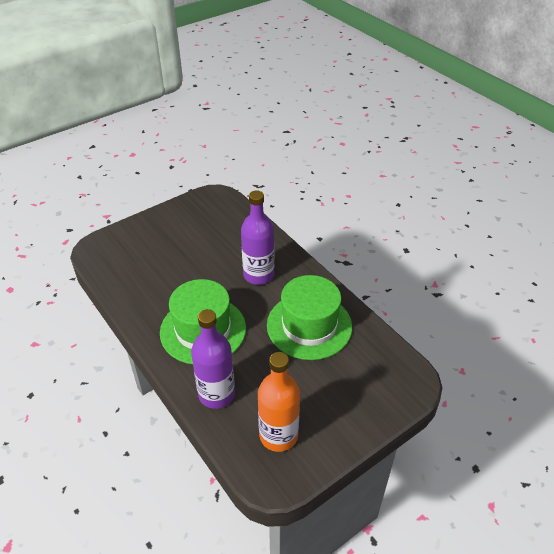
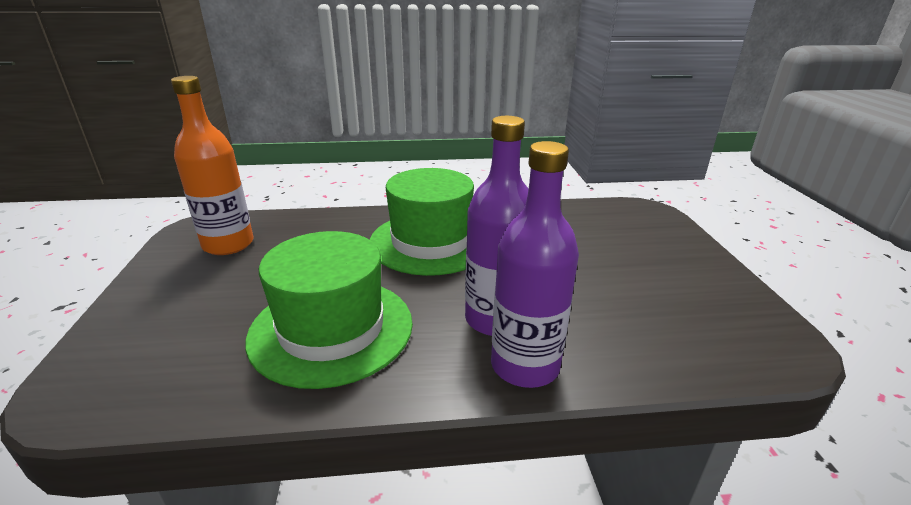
camera: 120 degrees right, 15 degrees down
(216, 394) = (331, 226): purple bottle -> purple bottle (525, 366)

